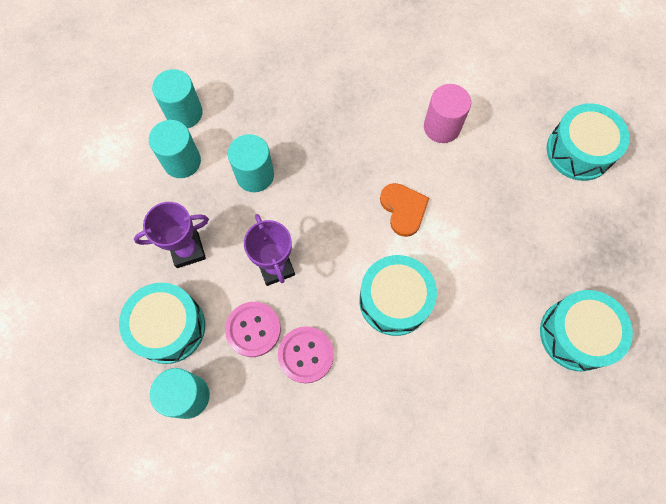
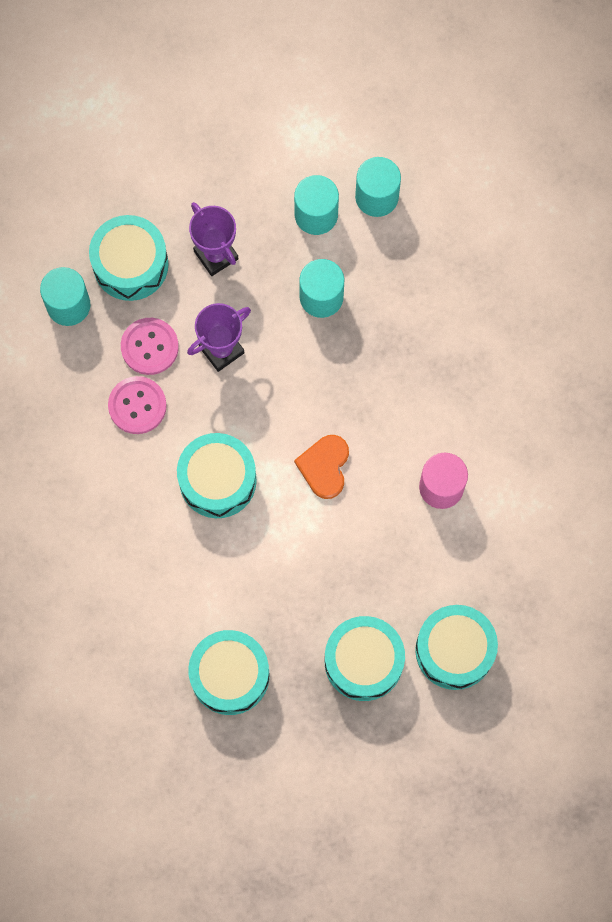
camera: 75 degrees right, 5 degrees up
(403, 209) = (324, 466): orange heart -> orange heart turned 135 degrees clockwise
(579, 221) = (363, 661): none -> turquoise drum

